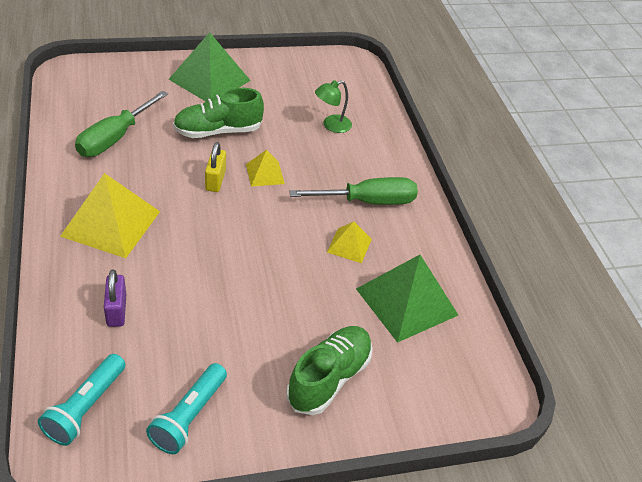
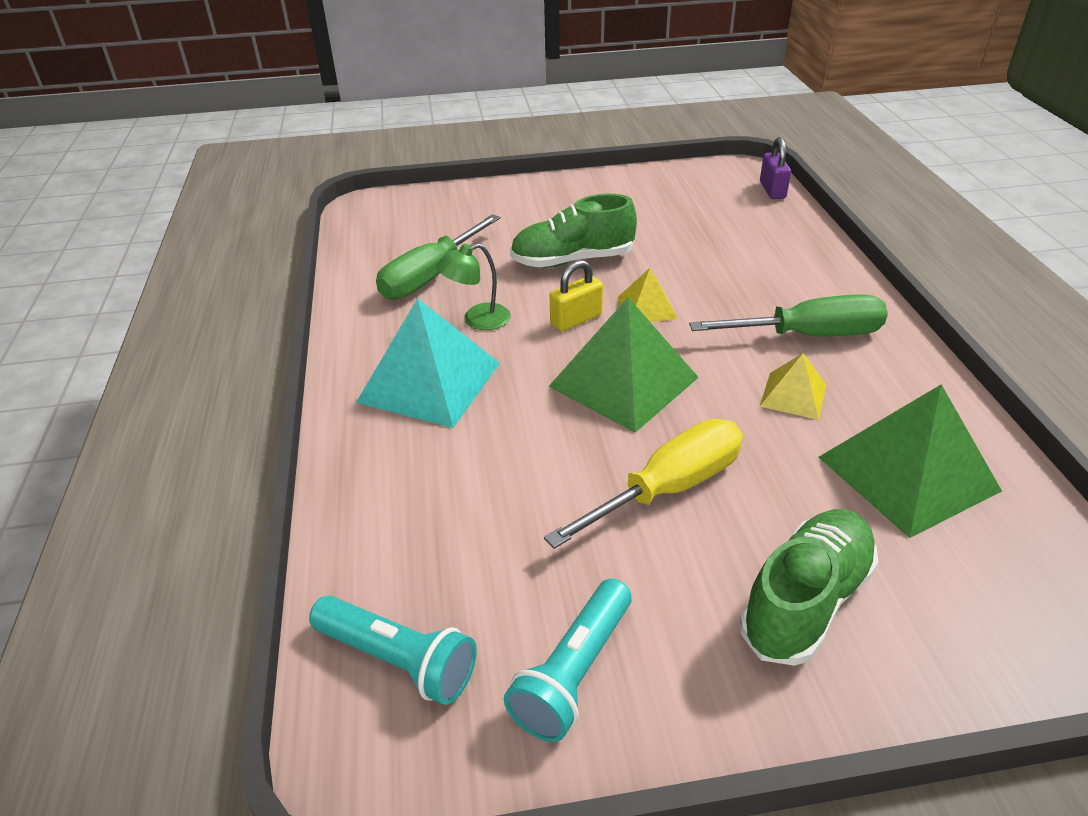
camera: 10 degrees right, 5 degrees down
(85, 408) = (398, 660): turquoise flashlight -> turquoise flashlight turned 90 degrees counterclockwise
(111, 223) = (430, 382): yellow pyramid -> turquoise pyramid
(116, 310) = (443, 503): purple padlock -> purple padlock (772, 190)
(209, 80) = (554, 203): green pyramid -> green pyramid (623, 382)
(215, 180) = (576, 319): yellow padlock -> yellow padlock turned 45 degrees clockwise
(259, 306) = (667, 489): none -> yellow screwdriver
(331, 125) = (732, 244): green lamp -> green lamp (477, 320)

